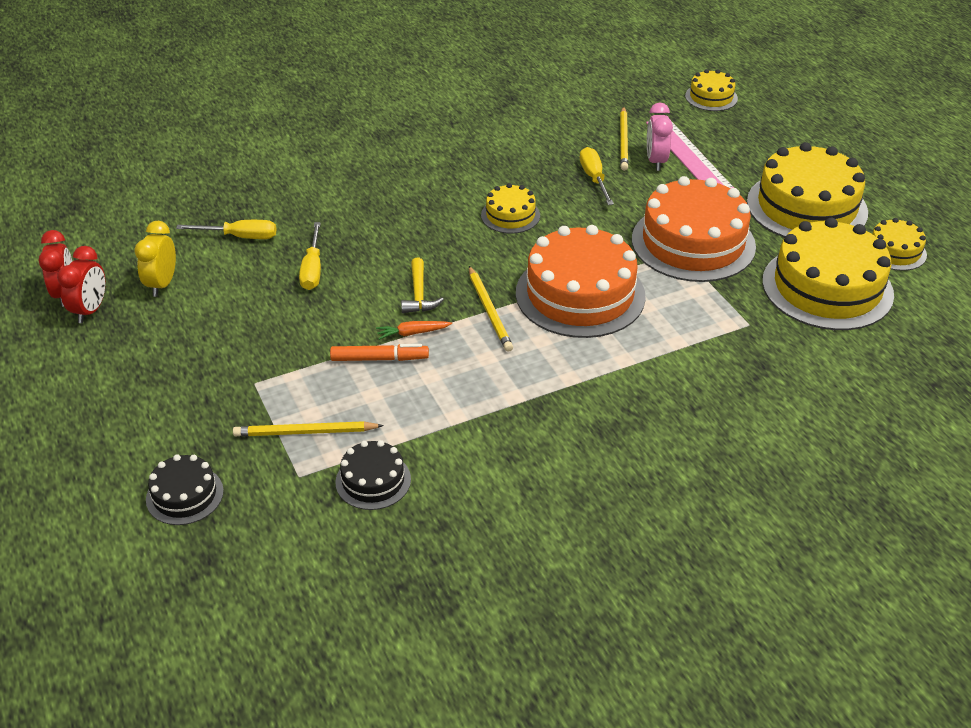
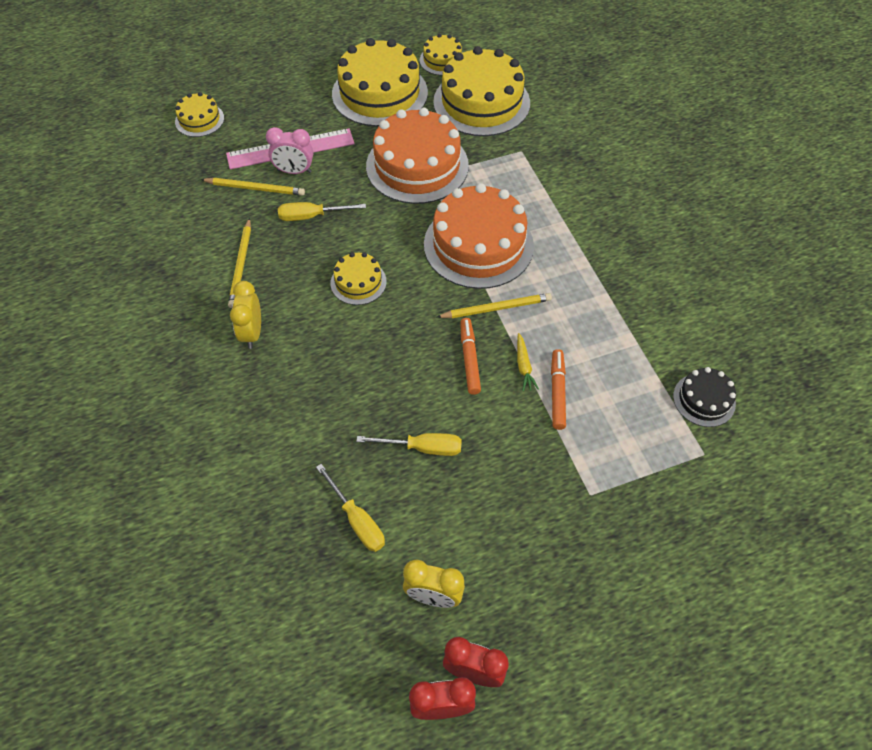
camera: 85 degrees left, 15 degrees up
(184, 495) = (735, 545): black cake -> none
(240, 237) = (357, 520): yellow screwdriver -> yellow screwdriver turned 135 degrees clockwise
(305, 432) = (652, 450): yellow pencil -> yellow pencil (241, 265)
(412, 333) = (523, 366): orange carrot -> yellow carrot
(419, 294) = (469, 359): yellow hammer -> orange marker
(439, 160) = (252, 333): none -> yellow clock

